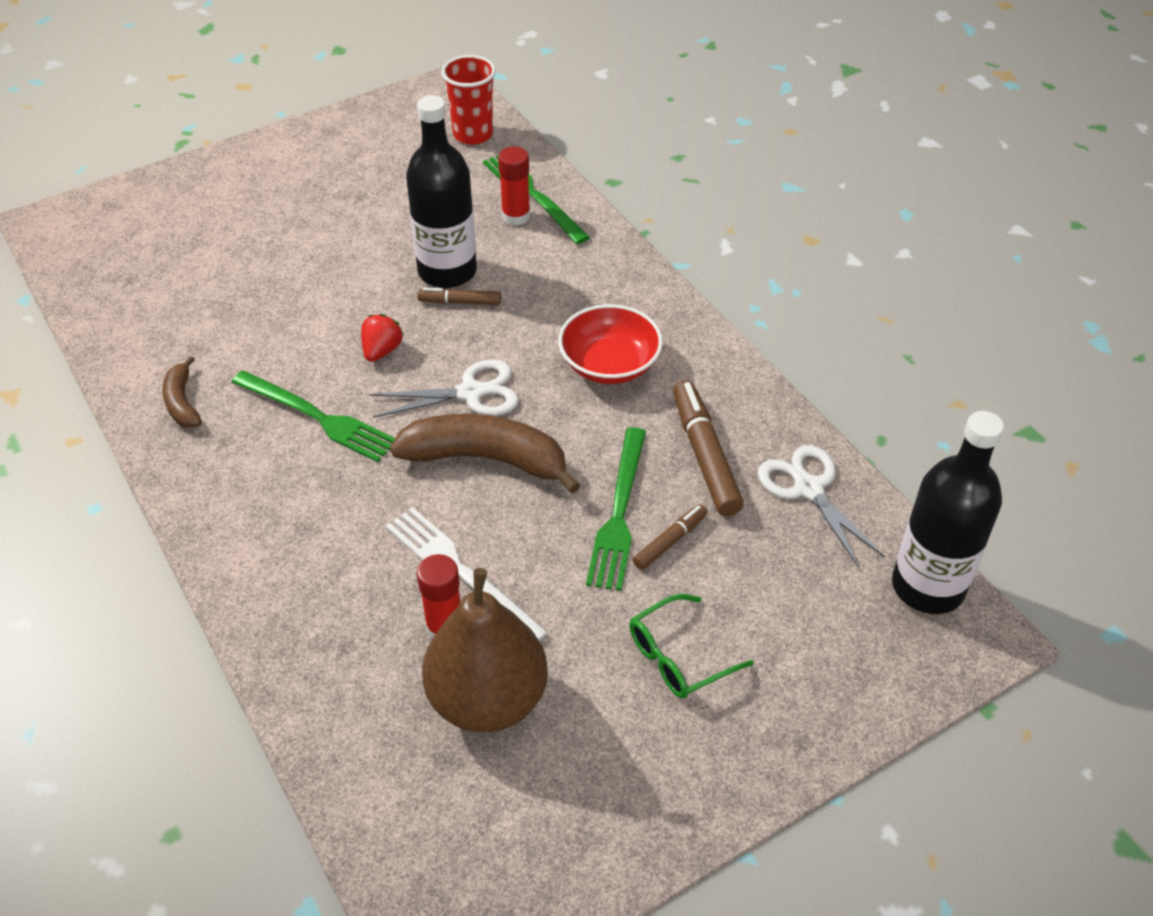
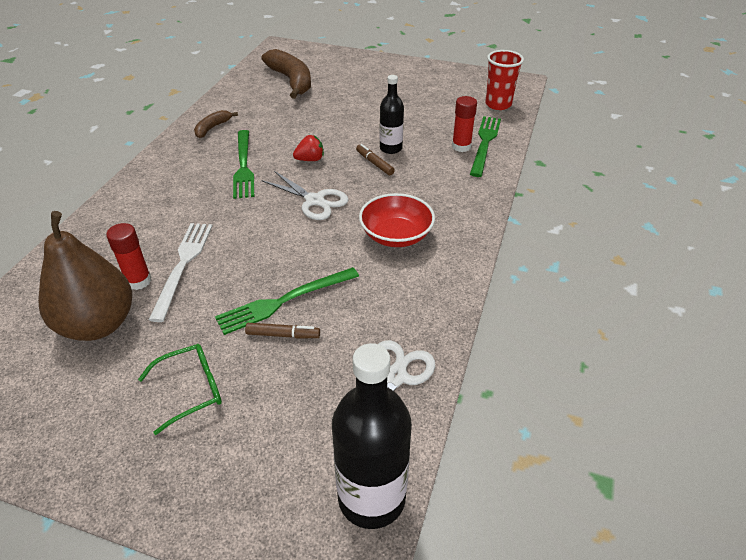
camera: 50 degrees right, 5 degrees down
(447, 271) = (391, 148): black bottle -> black bottle, size x0.59
(487, 459) = (273, 231): brown banana -> brown banana (291, 81)
(678, 657) = (191, 390): green glasses -> green glasses turned 135 degrees clockwise
(705, 455) = (370, 312): brown marker -> none

